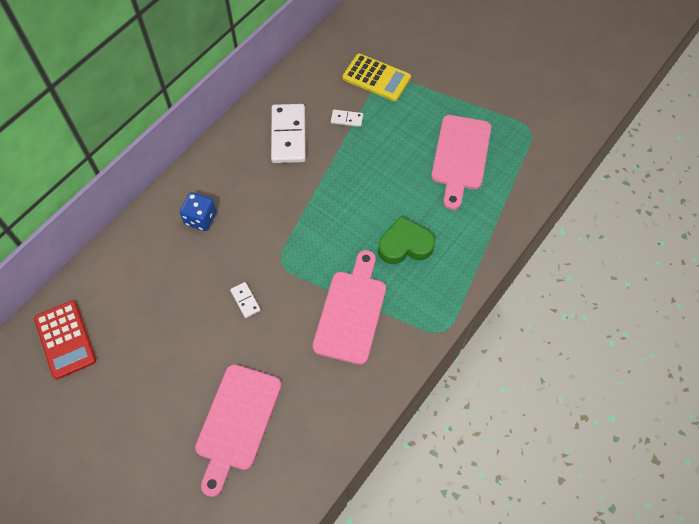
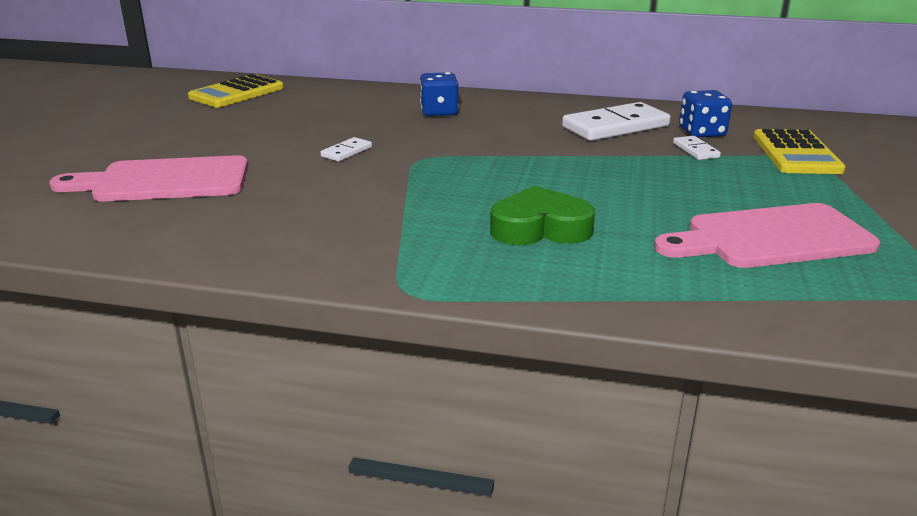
camera: 65 degrees right, 35 degrees down
(65, 339) = (237, 93): red calculator -> yellow calculator
(323, 99) = (702, 132): none -> blue dice
(351, 312) = (382, 214): pink cutting board -> none
(405, 245) = (540, 228): green heart -> green heart turned 60 degrees counterclockwise

